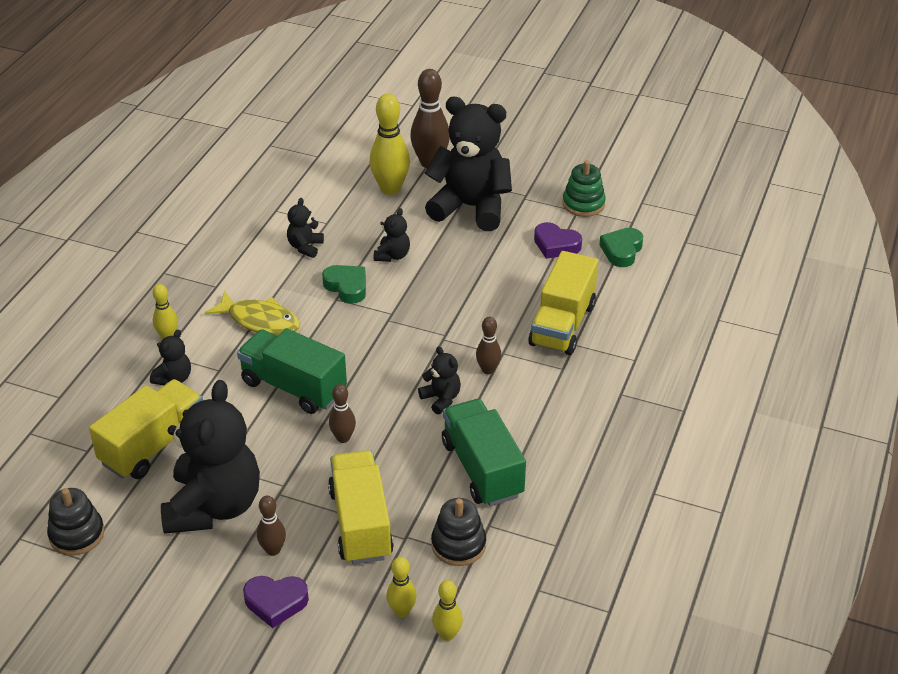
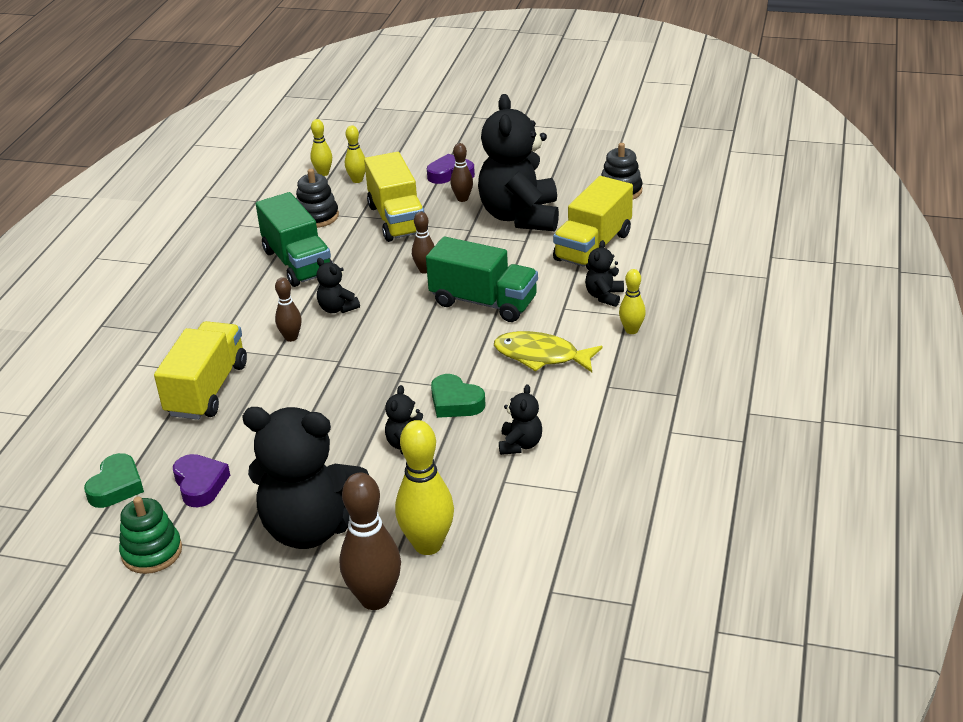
camera: 175 degrees right, 5 degrees down
(556, 245) = (200, 484): purple heart -> purple heart turned 45 degrees clockwise

